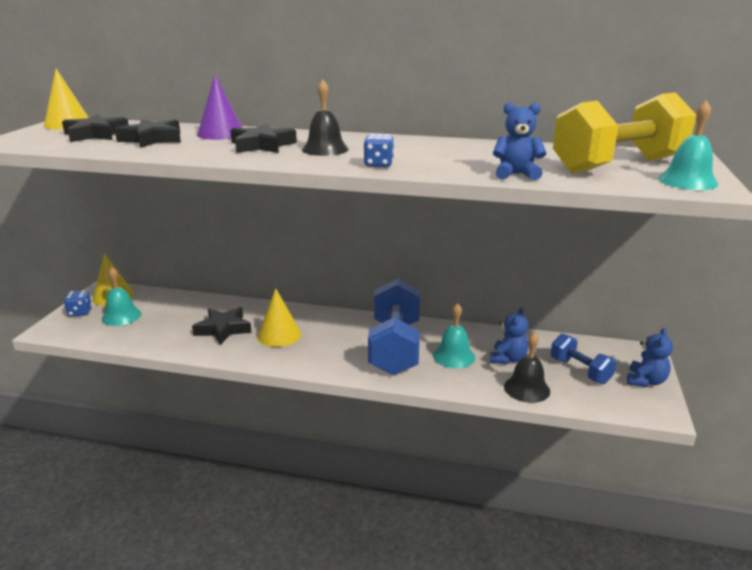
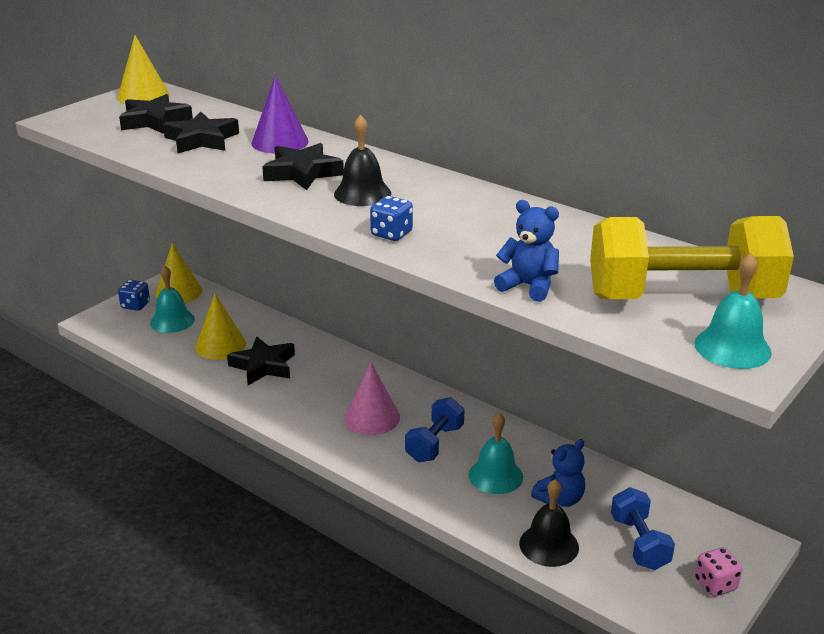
camera: 25 degrees right, 5 degrees up
(279, 335) = (317, 390): yellow cone -> yellow cone (220, 345)
(336, 342) = (372, 417): none -> pink cone
(395, 347) = (434, 443): blue dumbbell -> blue dumbbell, size x0.53
(645, 381) = (715, 584): blue teddy bear -> pink dice

